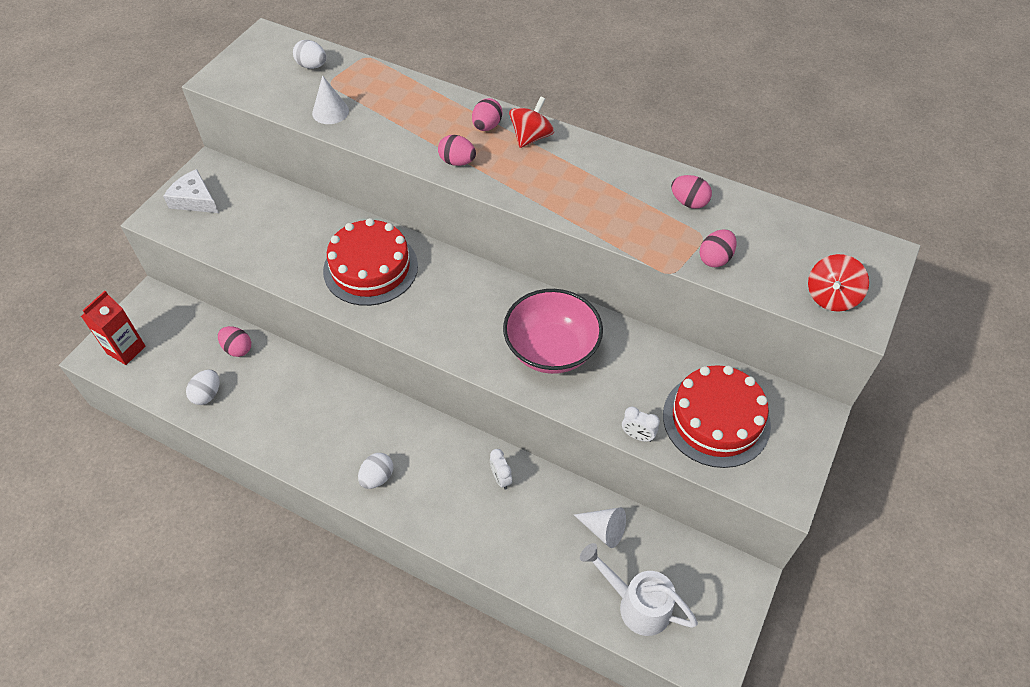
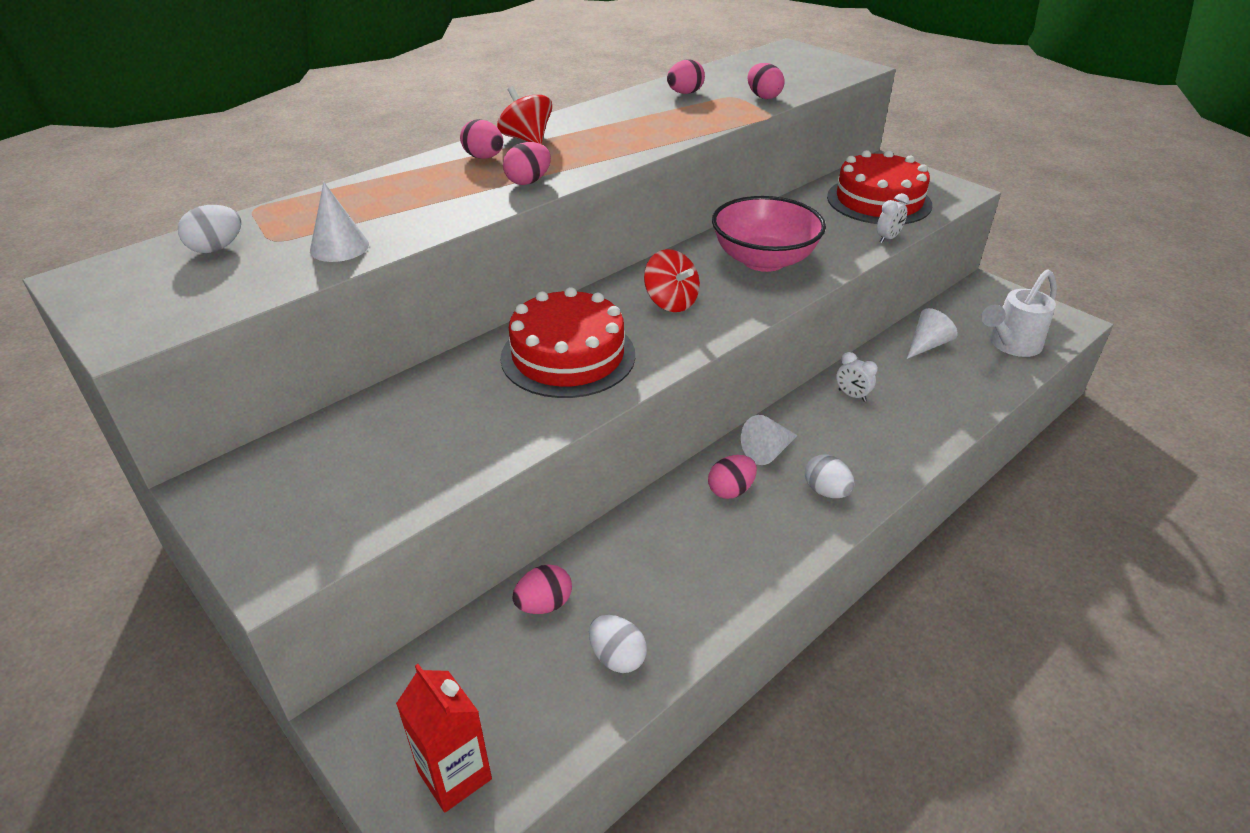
camera: 70 degrees left, 15 degrees down
(195, 199) = (277, 514): white cheese -> none
(360, 419) = (731, 490): none -> pink egg
(410, 432) = (768, 451): none -> white cone
(501, 478) = (852, 395): white clock -> white clock turned 45 degrees clockwise
(831, 297) = (829, 70): red spinning top -> red spinning top (671, 302)

